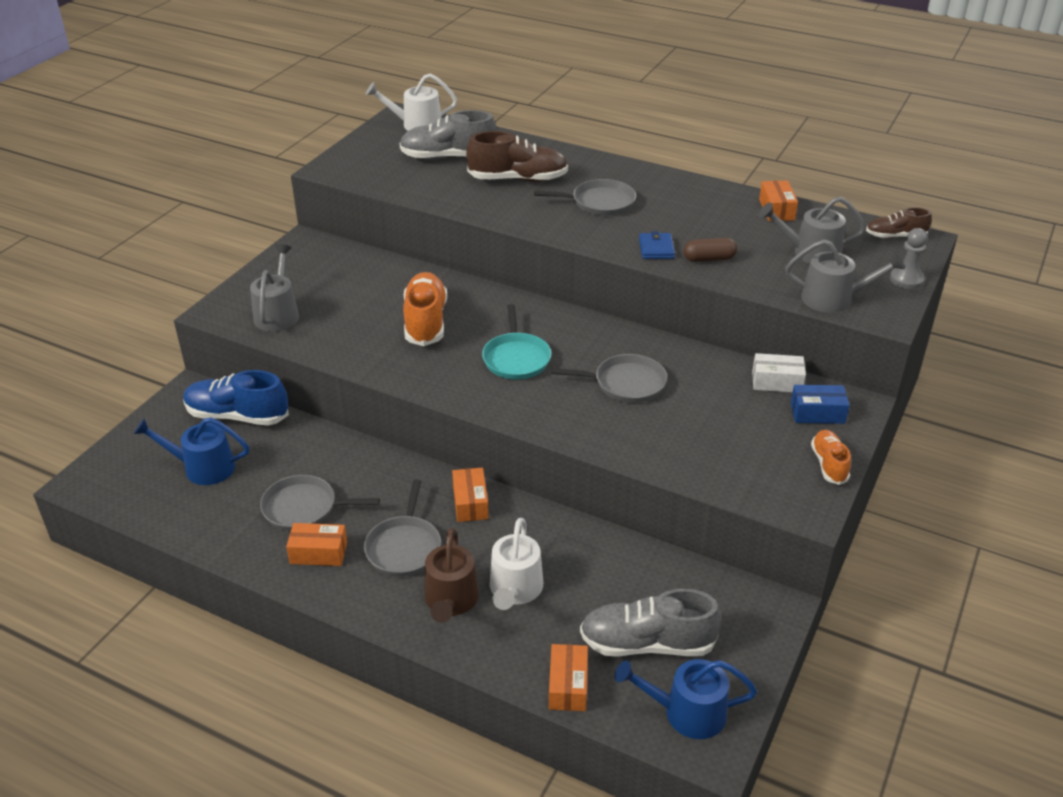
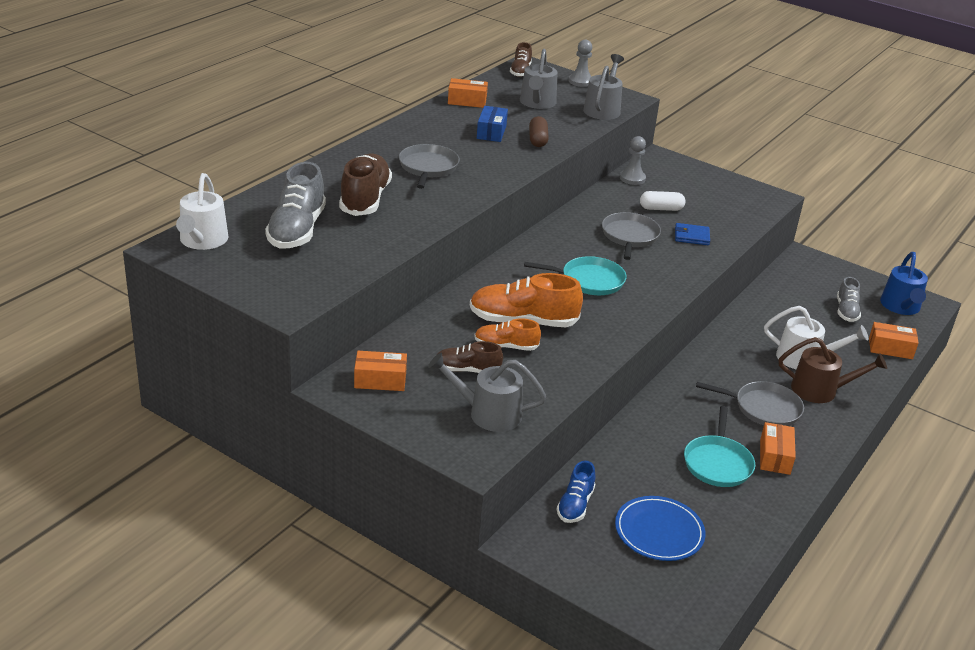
camera: 85 degrees left, 5 degrees down
(203, 467) = (659, 531): blue watering can -> blue plate
(237, 416) = (575, 505): blue shoe -> blue shoe, size x0.57
(304, 508) = (717, 463): grey pan -> turquoise pan
(339, 298) = (467, 370): none -> brown shoe
(470, 503) = (708, 368): orange box -> orange box (380, 380)
(647, 643) = (846, 311): grey shoe -> grey shoe, size x0.57
(656, 248) = (516, 157): blue wallet -> blue wallet (691, 236)
(709, 406) = (661, 209): none -> white capsule
(777, 382) = (632, 178): white box -> grey pawn
(817, 413) = (669, 172): blue box -> blue box (491, 132)
(829, 464) = (725, 180): orange shoe -> orange shoe (506, 346)

